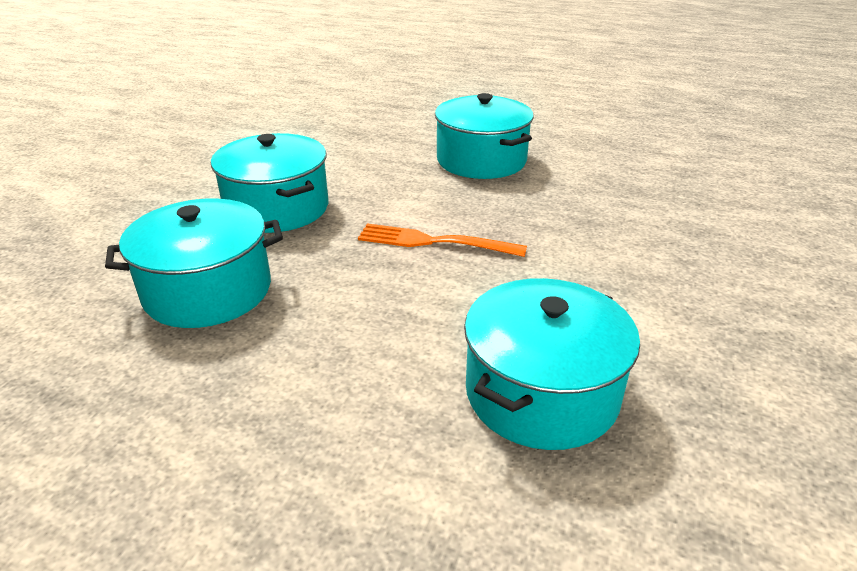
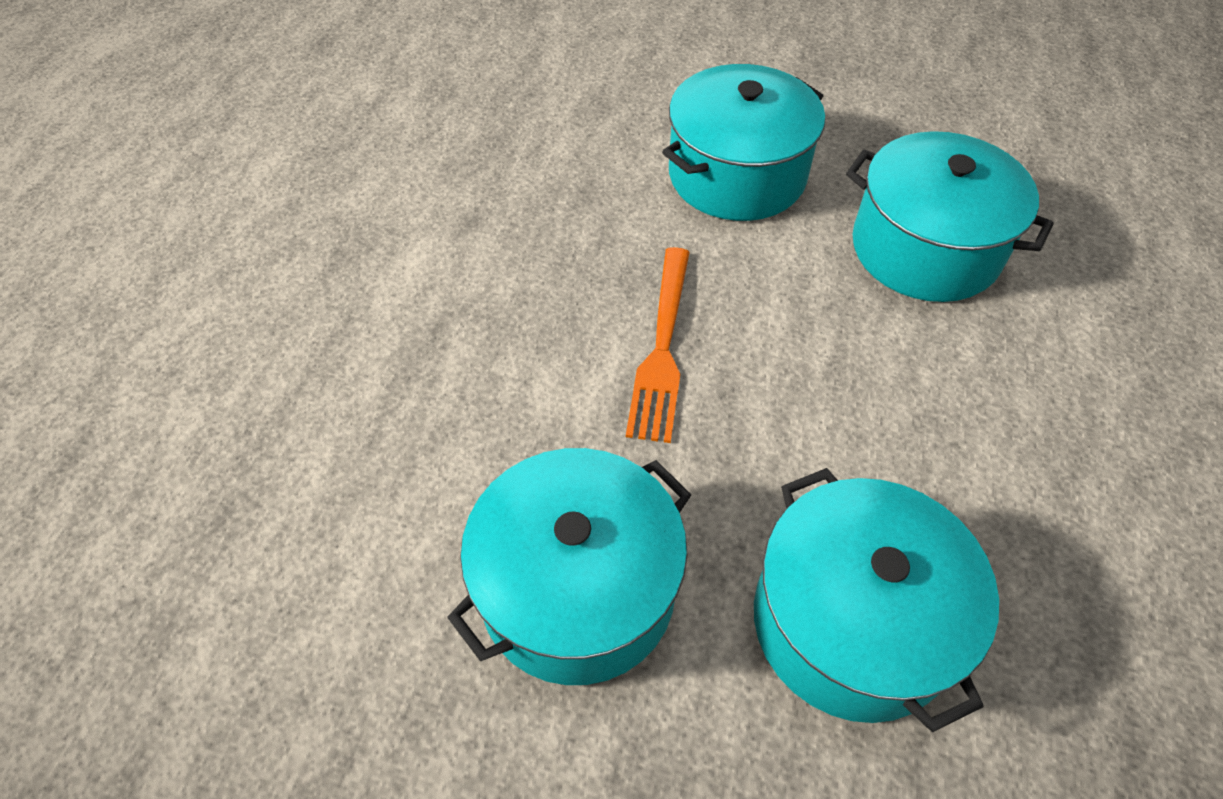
camera: 95 degrees left, 20 degrees up
(481, 160) = (387, 301): turquoise pot -> turquoise pot (737, 175)

